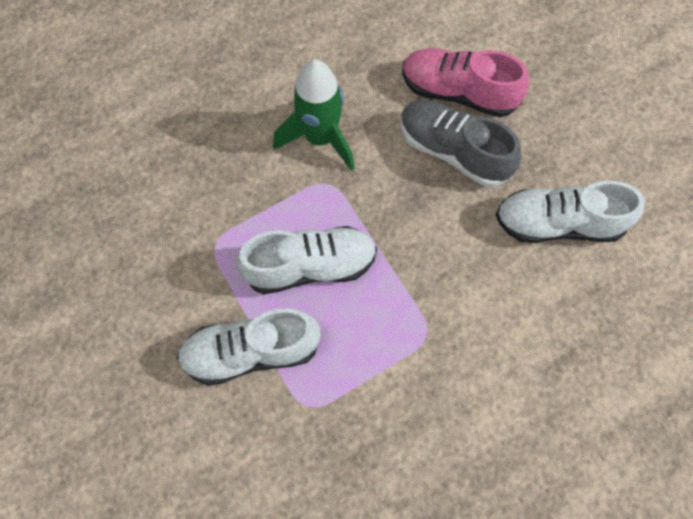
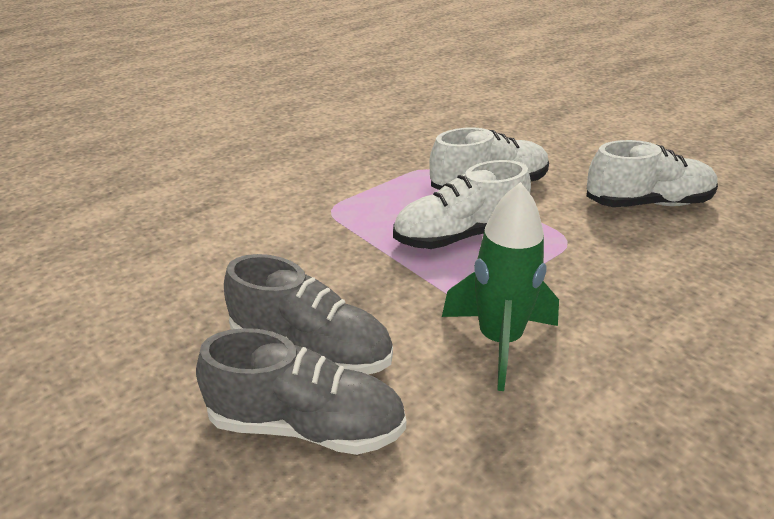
camera: 170 degrees right, 35 degrees down
(458, 92) = (306, 426): pink shoe -> grey shoe
(558, 223) = (178, 296): white shoe -> white shoe (647, 203)

